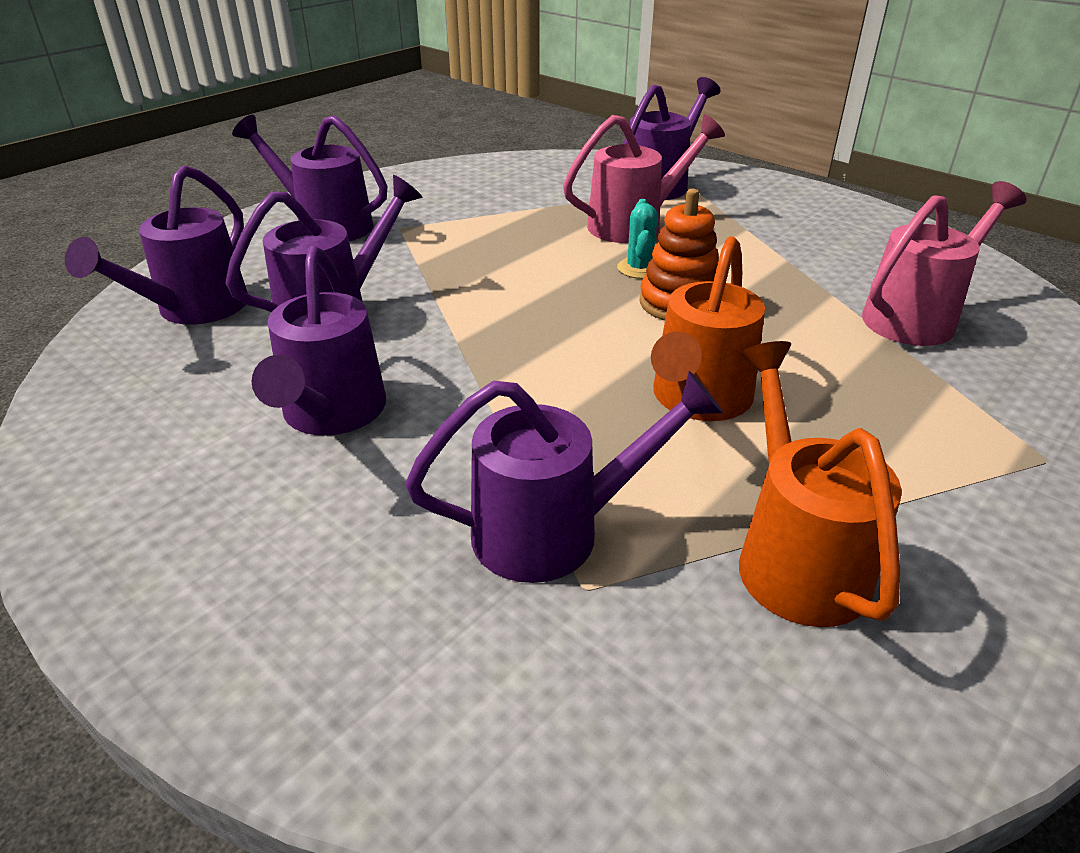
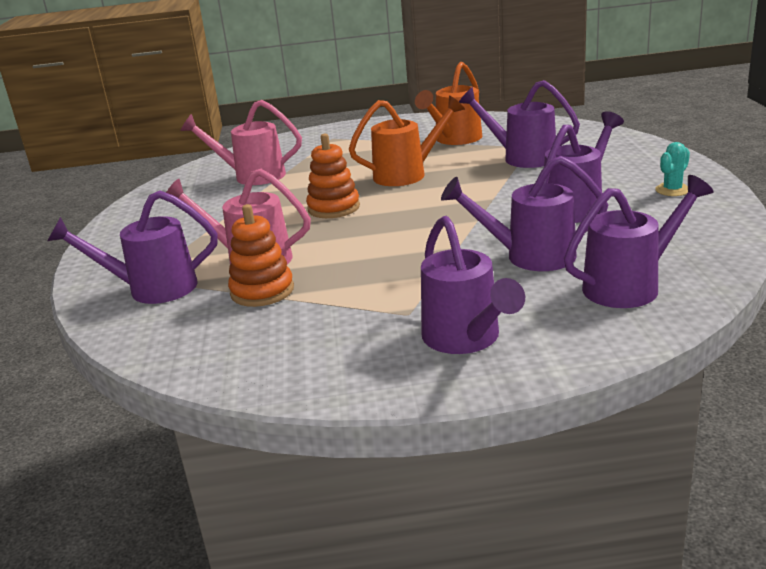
camera: 135 degrees left, 10 degrees down
(562, 207) = (262, 291): none -> orange stacking toy
(639, 268) = (313, 230): turquoise cactus -> turquoise cactus (672, 190)

